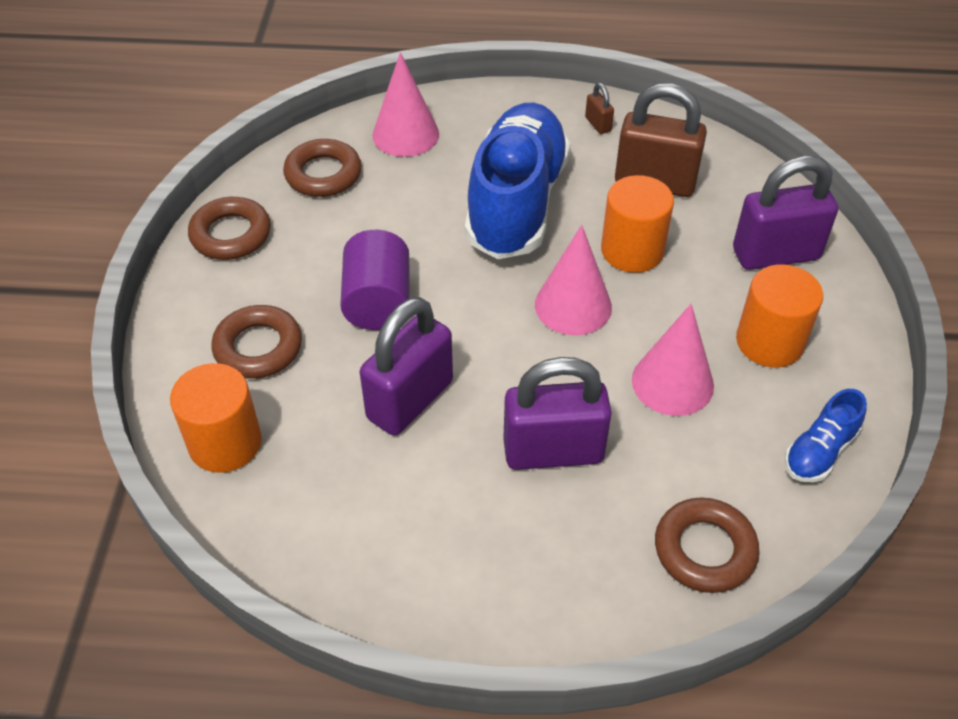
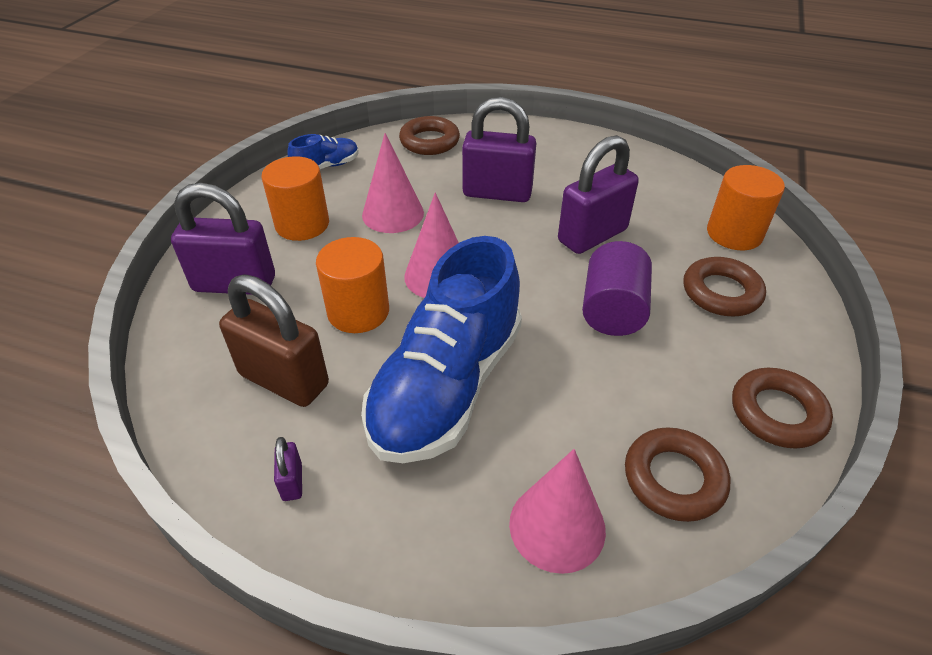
camera: 165 degrees left, 5 degrees down
(598, 124) = (292, 482): brown padlock -> purple padlock

